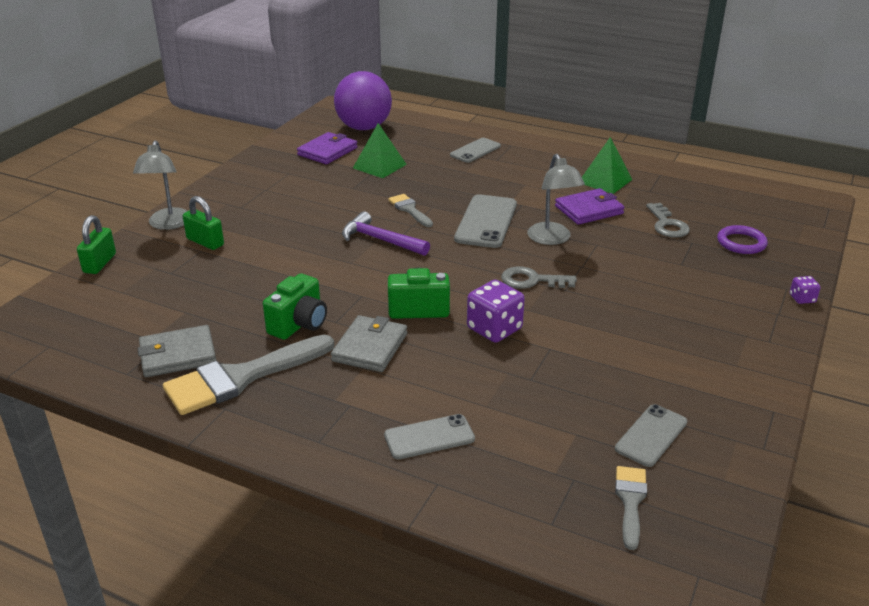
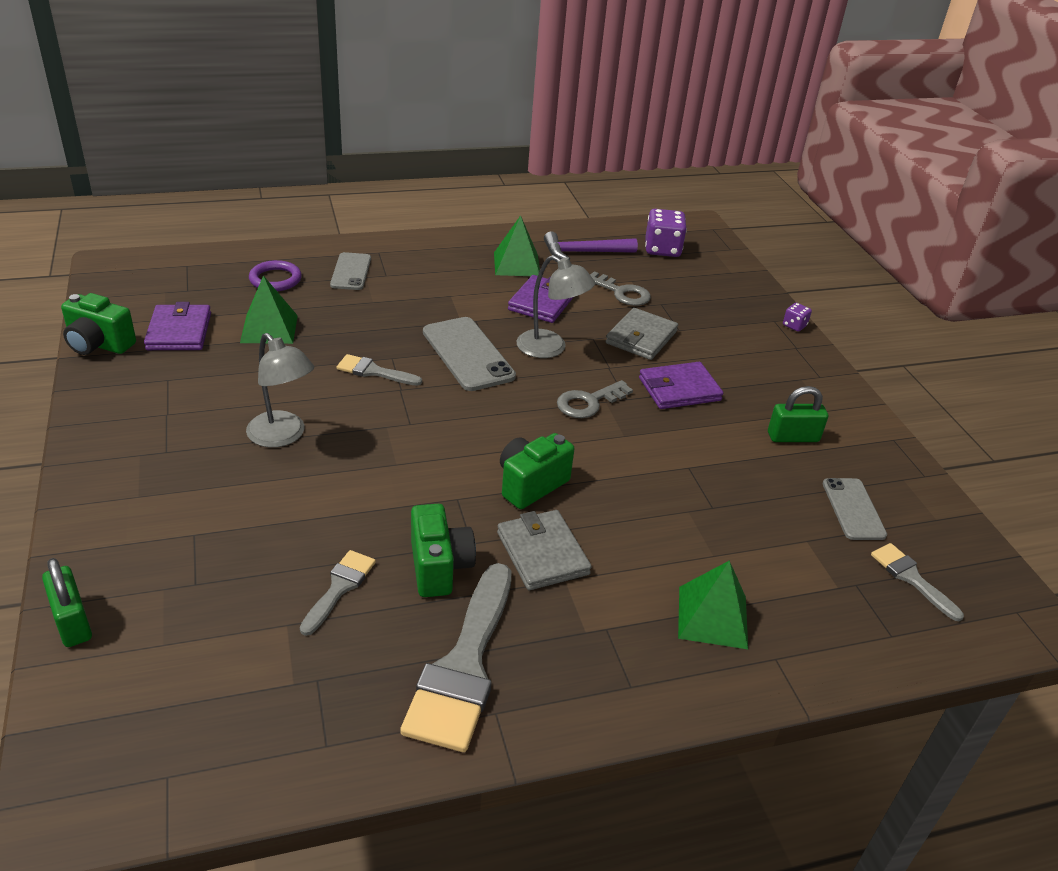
camera: 45 degrees left, 5 degrees up
(168, 224) = (97, 519): grey lamp -> grey lamp (283, 436)
(178, 355) = (355, 683): grey wallet -> grey wallet (641, 337)
(205, 242) = (184, 520): green padlock -> green padlock (793, 437)
(233, 308) = (339, 588): none -> grey brush
(278, 144) = (99, 345): none -> green camera
(364, 128) = (183, 283): purple ball -> none
(380, 240) = (391, 422): purple hammer -> purple hammer (584, 252)
(429, 437) = (712, 617): grey phone -> green pyramid
(494, 329) = (622, 471): purple dice -> purple dice (662, 249)
(619, 300) = (679, 389): none -> purple wallet
(741, 243) = (695, 289): purple ring -> purple ring (275, 279)

